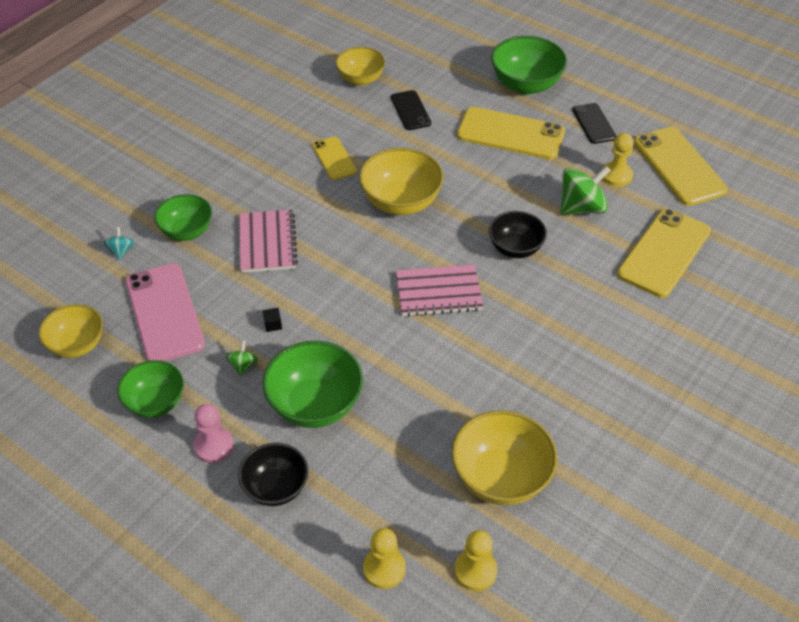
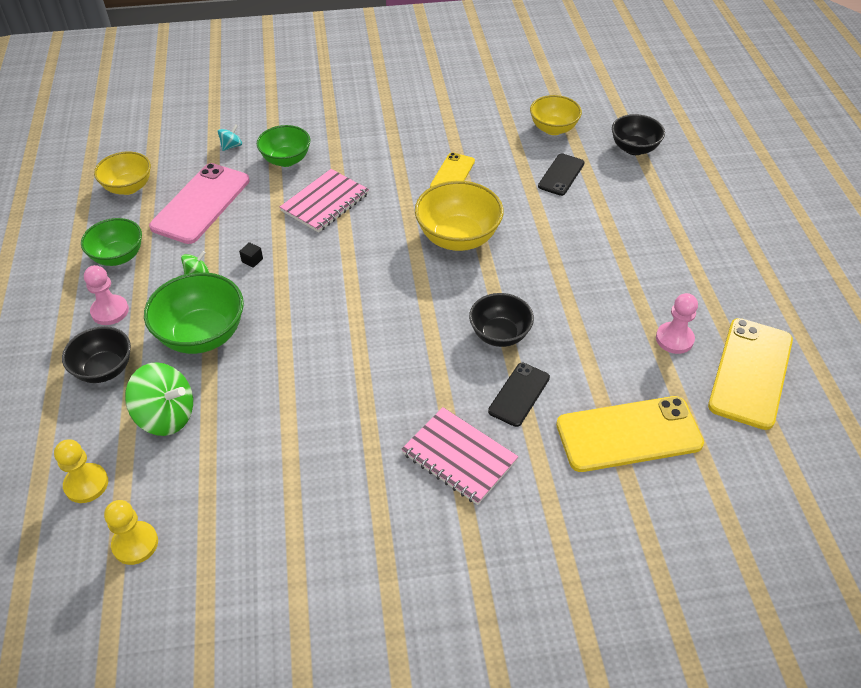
camera: 45 degrees right, 0 degrees up
(434, 61) = (634, 148): none -> black bowl
(438, 292) = (393, 323): pink notebook -> pink notebook (459, 457)
(500, 478) = (245, 495): yellow bowl -> none
(510, 134) = (622, 244): yellow phone -> none
(525, 85) = (691, 213): green bowl -> none
(581, 207) = (603, 343): green spinning top -> green spinning top (166, 416)
(593, 123) = (713, 283): black phone -> black phone (519, 394)
(616, 175) = (674, 339): yellow pawn -> pink pawn

